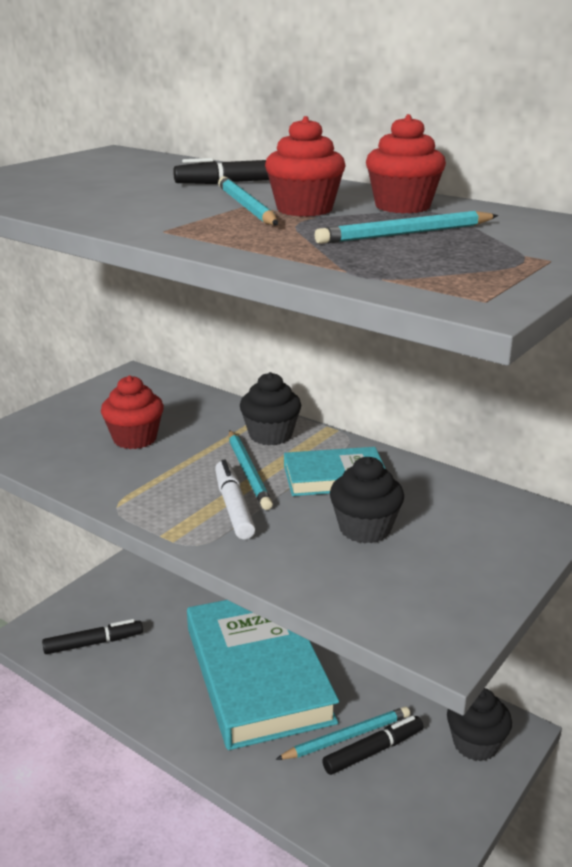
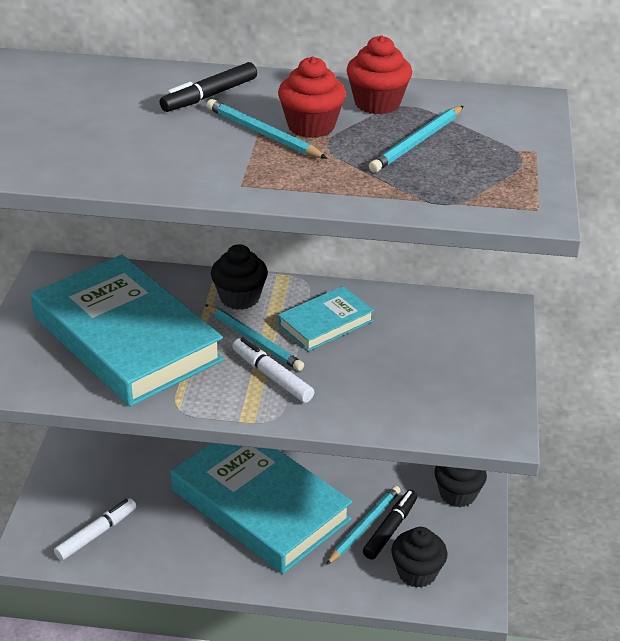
camera: 30 degrees left, 10 degrees up
(93, 643) = (96, 534): black marker -> white marker
(135, 439) = (126, 338): red cupcake -> turquoise book
(365, 529) = (384, 362): black cupcake -> black cupcake (417, 572)

